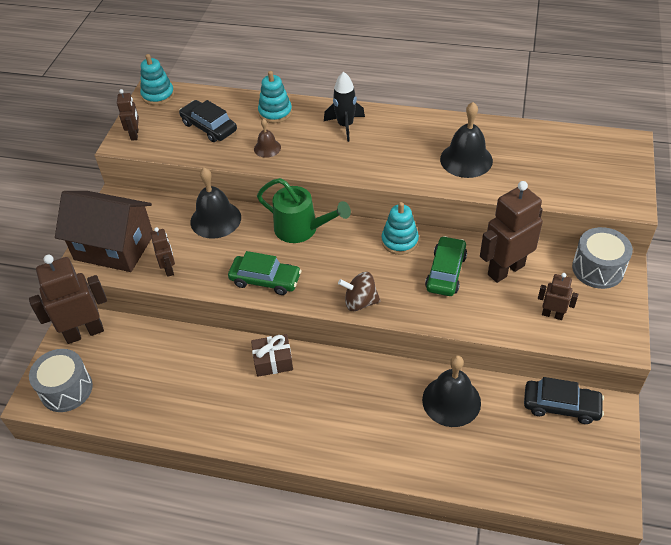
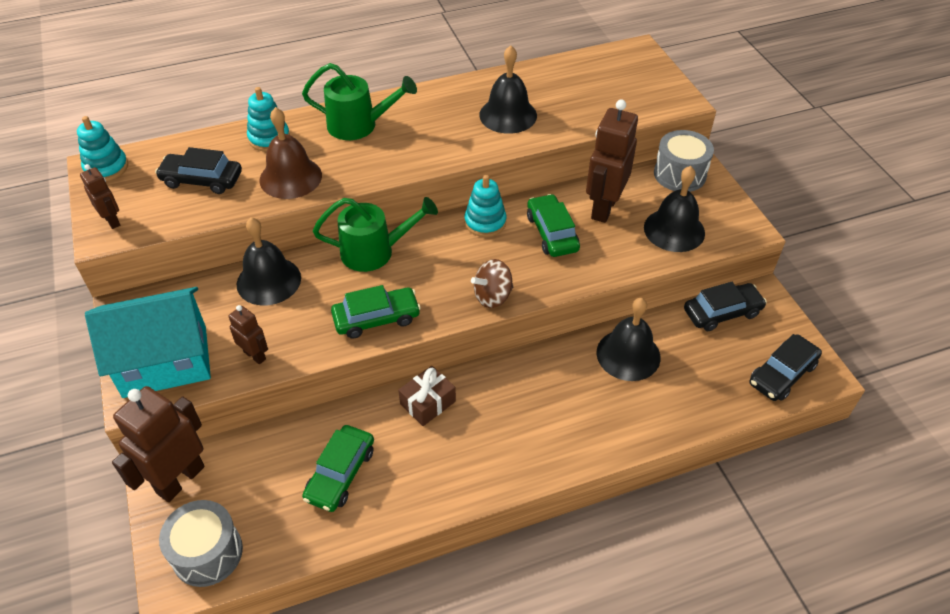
camera: 35 degrees left, 0 degrees up
(114, 247) = (165, 361): brown house -> turquoise house
(180, 381) = (340, 474): none -> green car
(267, 148) = (290, 177): brown bell -> brown bell, size x1.86
(345, 126) = (359, 125): black rocket -> green watering can
(552, 314) = (674, 230): brown robot -> black bell
(573, 484) = (782, 374): none -> black car

